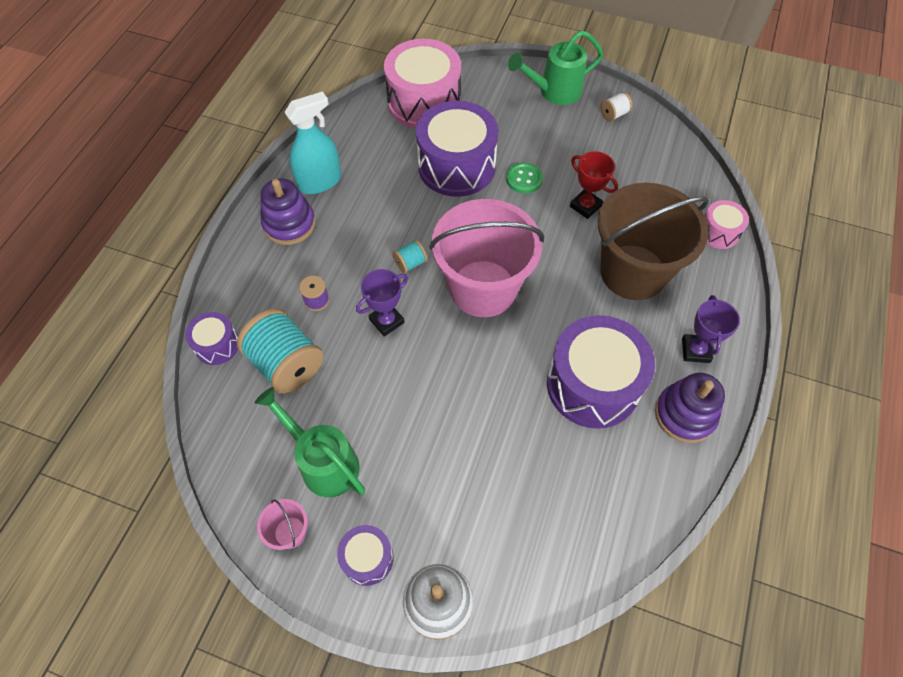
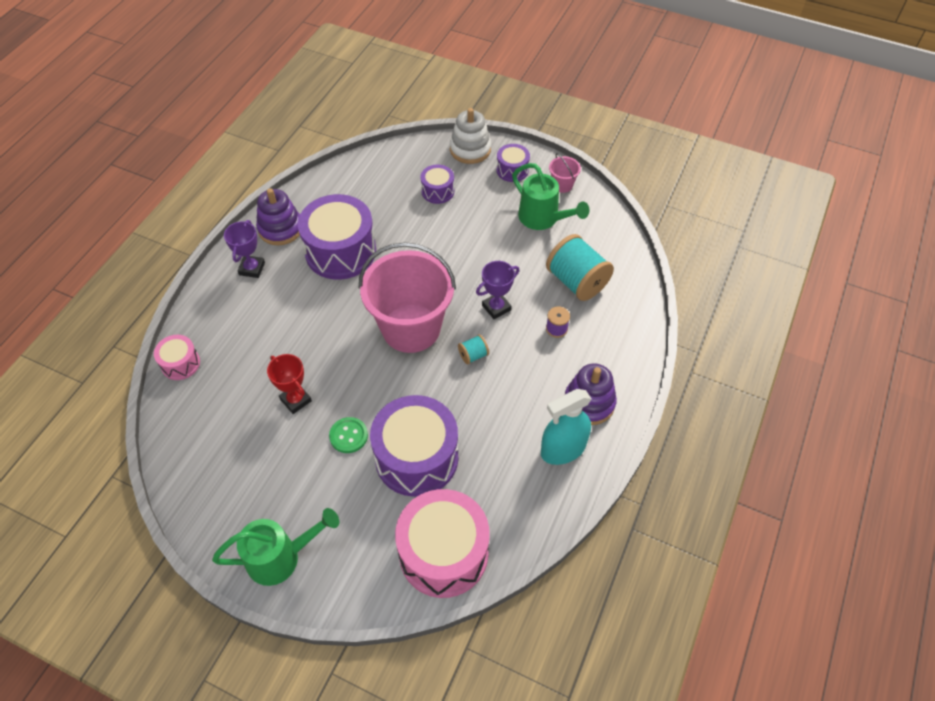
camera: 175 degrees left, 5 degrees down
(217, 345) = (635, 299): purple drum -> purple drum (437, 191)
(614, 114) = (222, 515): white spool -> none
(633, 272) = (275, 332): brown bucket -> none

